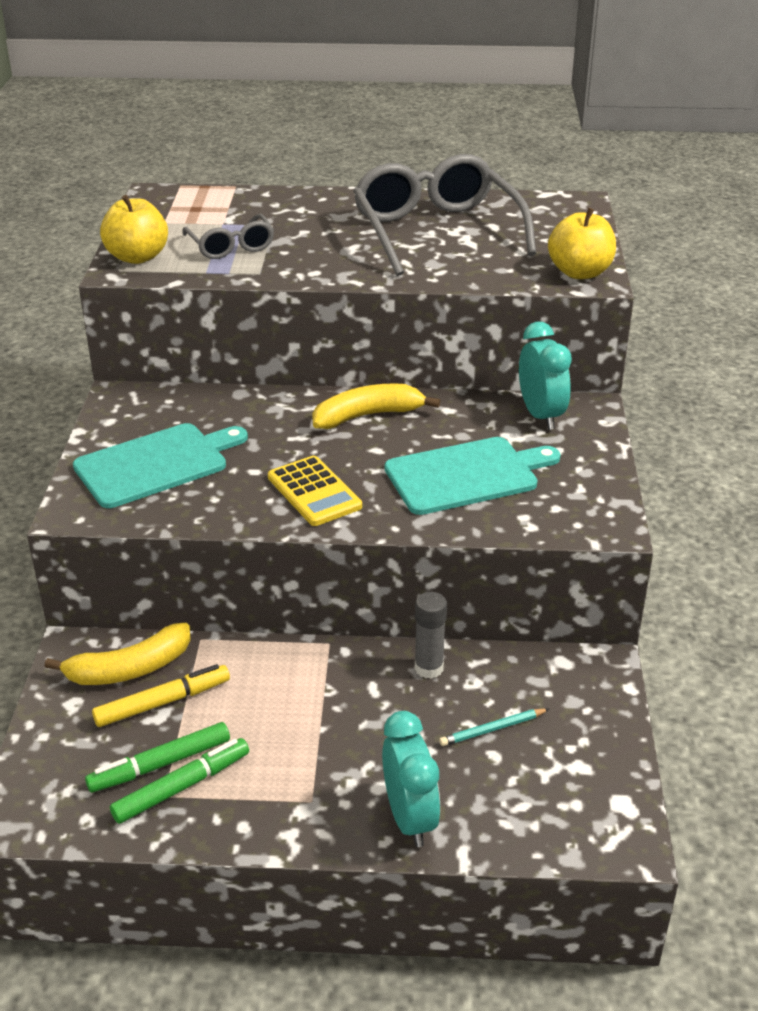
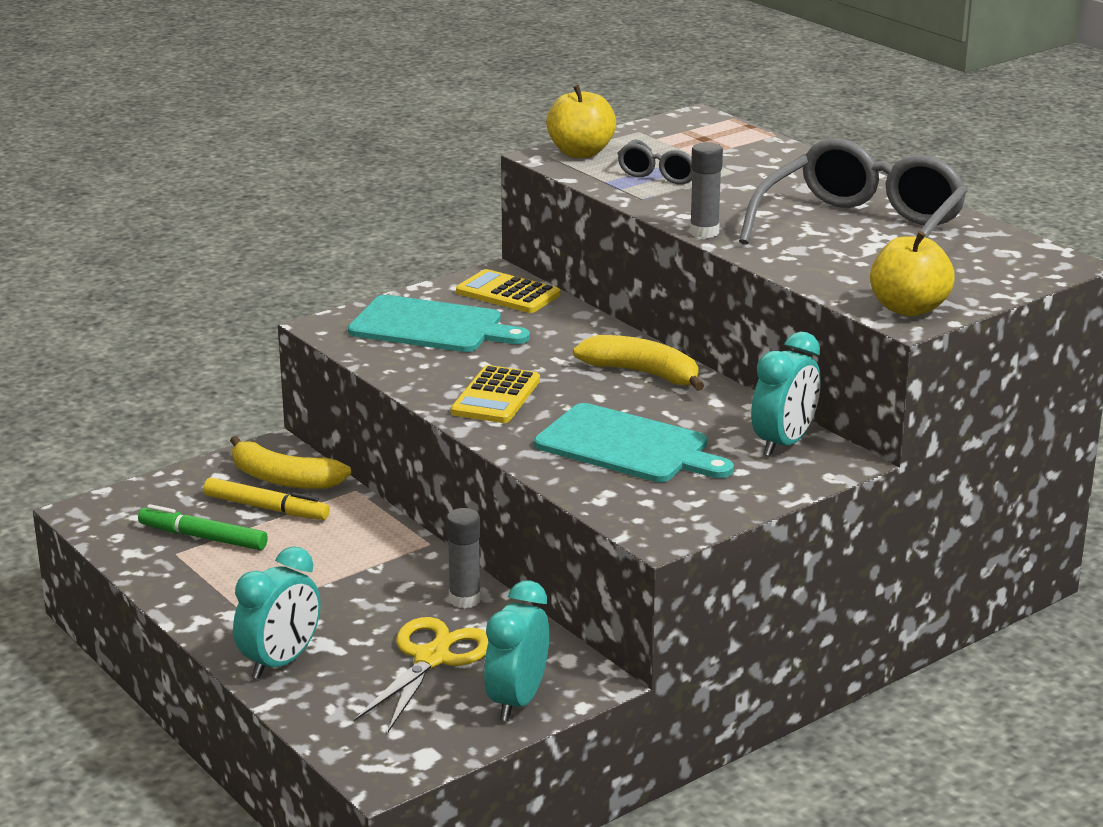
camera: 50 degrees right, 10 degrees down
(157, 406) = (507, 293): none -> yellow calculator
(182, 787) = (192, 556): green marker -> none
(355, 279) = (704, 232): none -> grey glue stick
(492, 729) = (431, 659): turquoise pencil -> yellow scissors
(593, 716) = (517, 701): none -> turquoise clock

